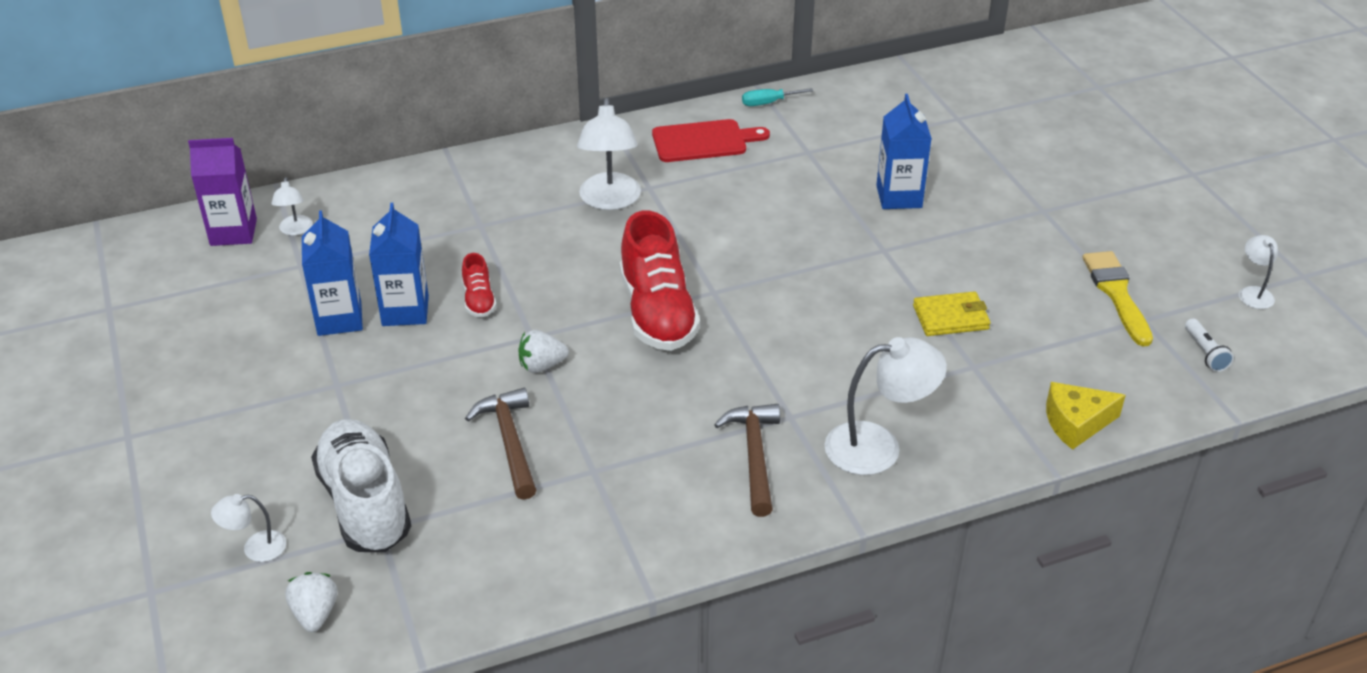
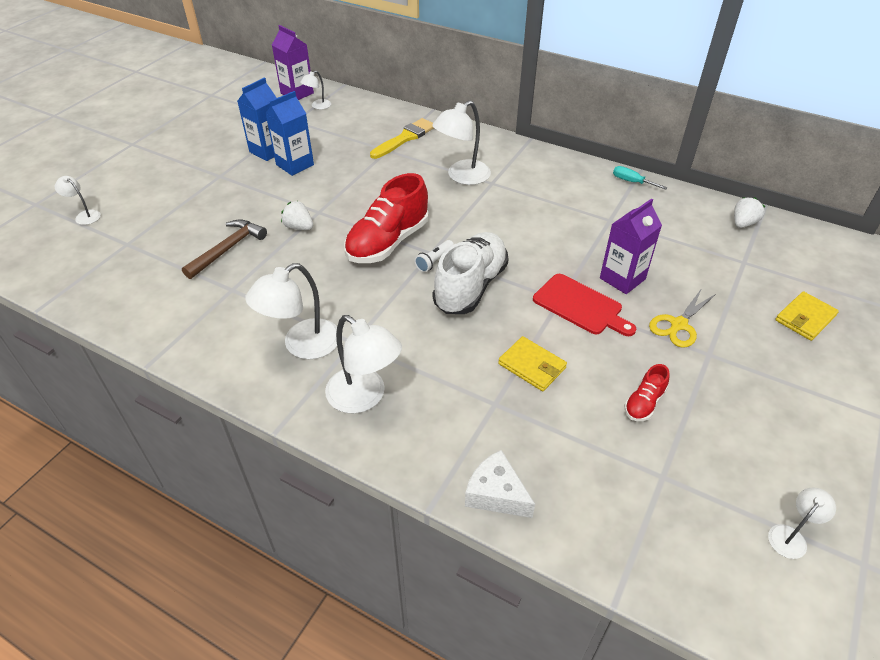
camera: 50 degrees right, 5 degrees up
(315, 614) = (51, 257): white strawberry -> white strawberry (743, 223)
(365, 503) = (141, 229): white shoe -> white shoe (470, 286)
(479, 300) = (328, 181): red shoe -> red shoe (644, 403)
(704, 141) = (560, 179): red cutting board -> red cutting board (580, 306)
(754, 456) = (302, 345): brown hammer -> white lamp
(899, 197) = (622, 278): blue carton -> purple carton
(992, 204) = (678, 325): none -> yellow scissors
(1057, 135) = (805, 318): none -> yellow wallet
(1076, 423) = (496, 494): yellow cheese -> white cheese
(1116, 294) = (671, 444): yellow brush -> yellow brush (405, 138)
(1205, 353) = (671, 538): white flashlight -> white flashlight (434, 261)

